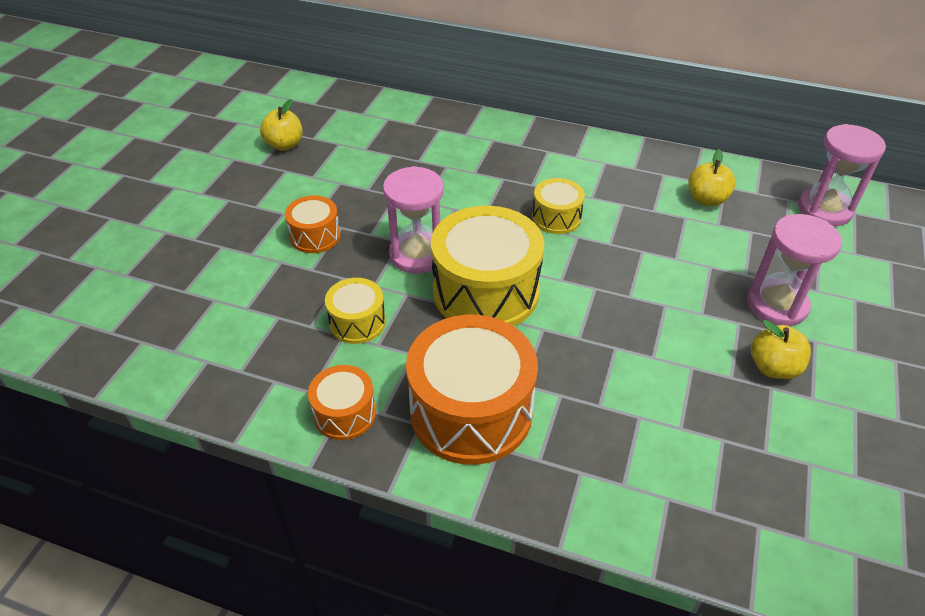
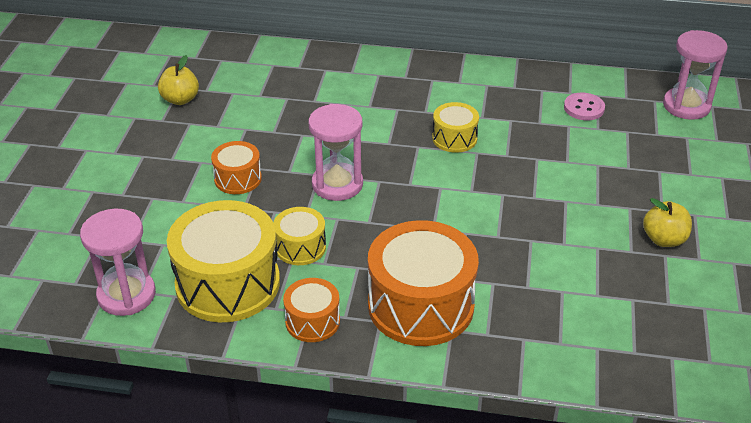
camera: 10 degrees left, 5 degrees down
(485, 291) = (407, 208): yellow drum -> yellow drum (228, 283)
(706, 199) = (584, 108): yellow apple -> pink button
(777, 305) = (659, 189): pink hourglass -> pink hourglass (126, 295)

